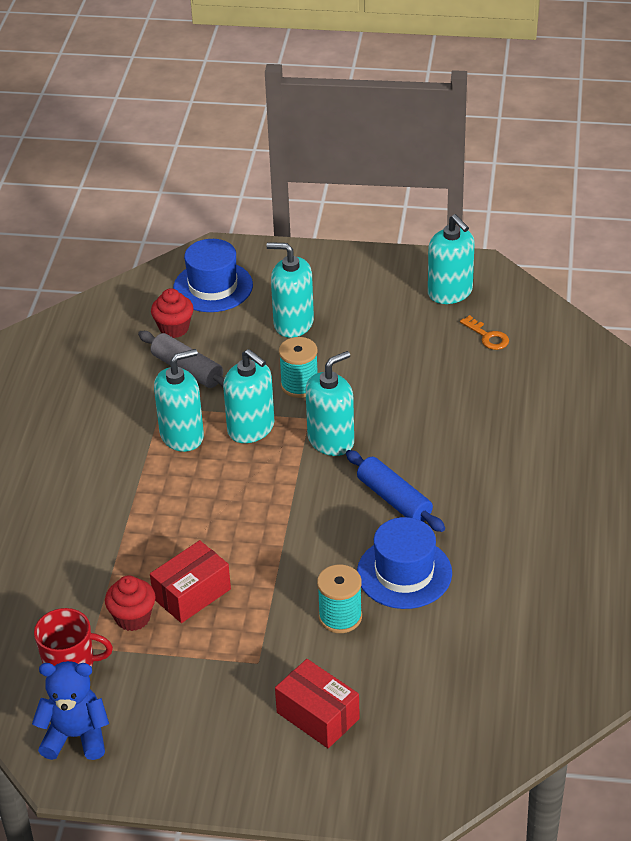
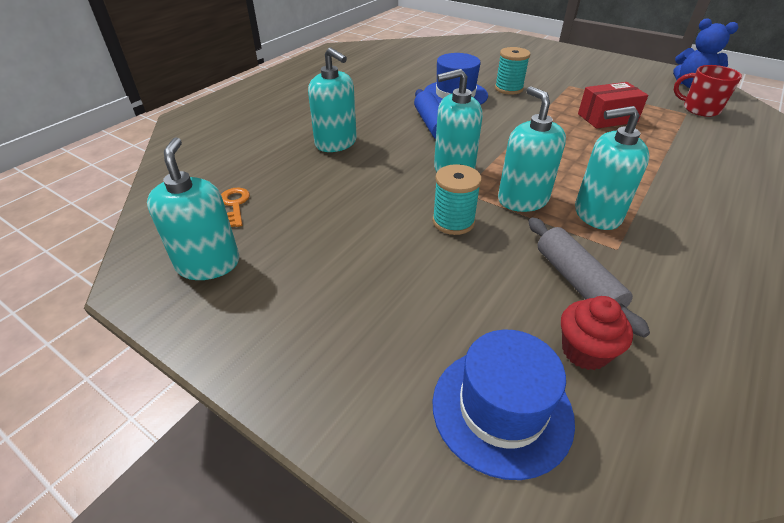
camera: 155 degrees left, 0 degrees up
(133, 618) = (654, 118): red cupcake -> none
(293, 323) = (416, 294): turquoise soap dispenser -> turquoise soap dispenser (336, 143)
(318, 715) = (542, 64): red box -> none

